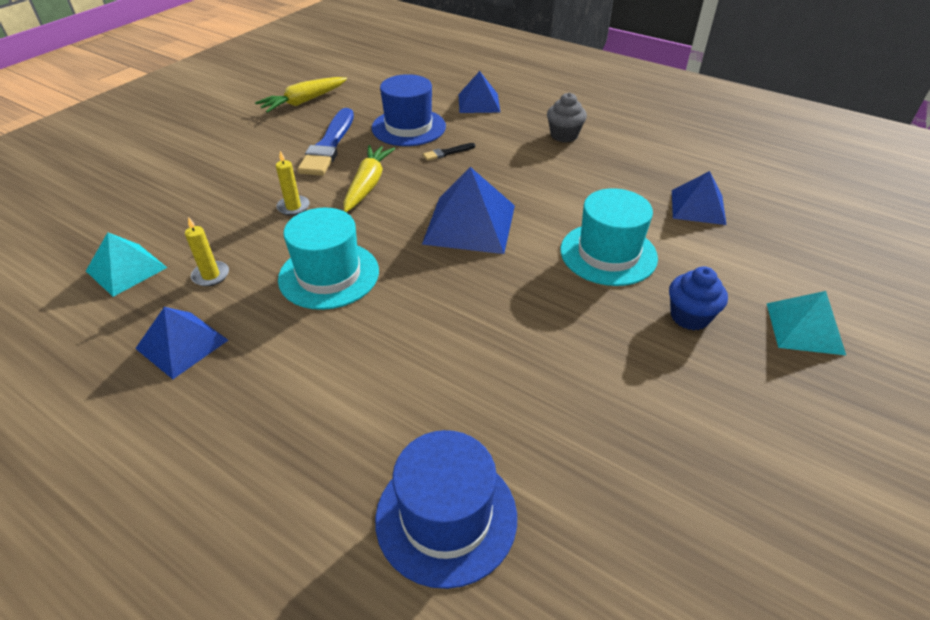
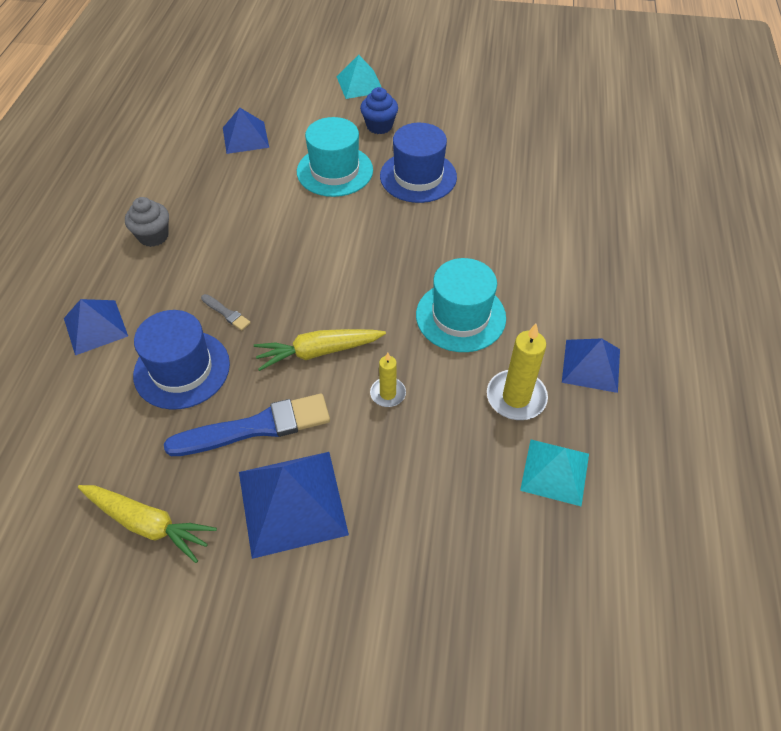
camera: 115 degrees left, 10 degrees up
(211, 275) = (516, 397): yellow candle -> yellow candle, size x1.68
(446, 517) = (591, 183): blue hat -> blue hat (418, 176)
(447, 153) = (226, 313): black brush -> grey brush
(470, 224) = (341, 255): blue pyramid -> blue pyramid (292, 502)

